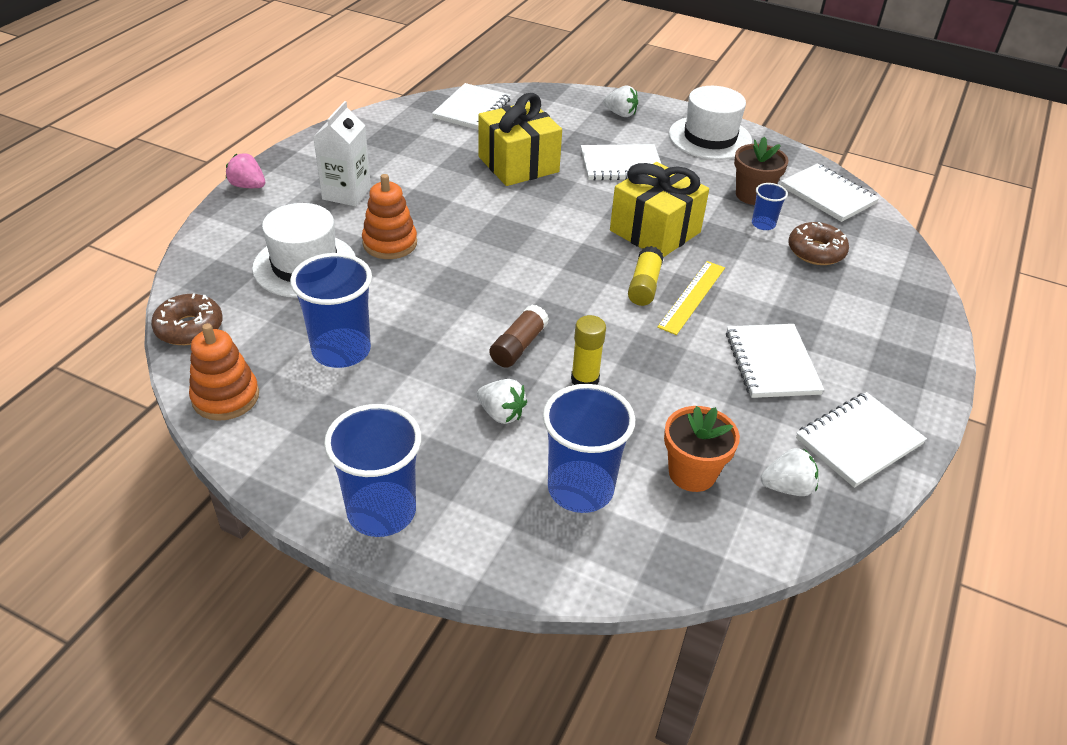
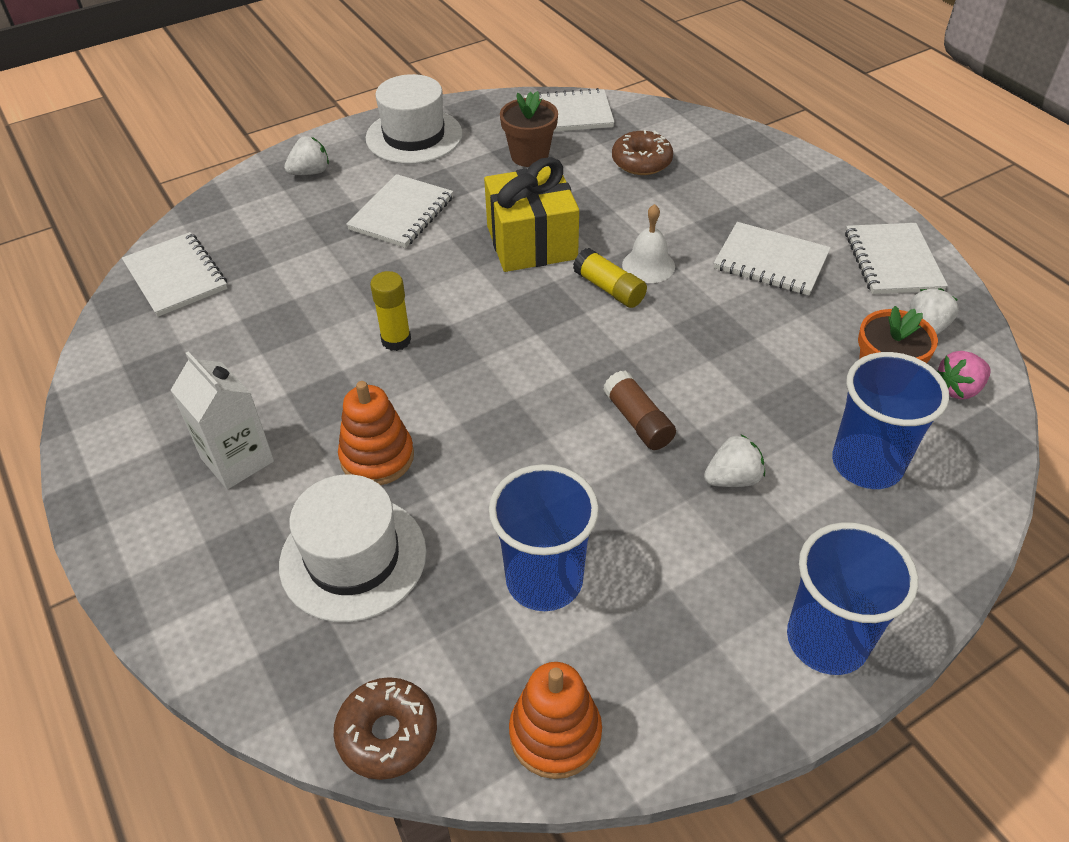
camera: 55 degrees left, 5 degrees up
(248, 186) = (120, 559): pink strawberry -> pink strawberry (958, 389)
(518, 164) = (326, 286): yellow gift -> none
(585, 380) = (720, 394): yellow glue stick -> yellow glue stick (396, 340)
(692, 297) = (648, 265): yellow ruler -> white bell
(763, 224) = (578, 171): blue cup -> none

